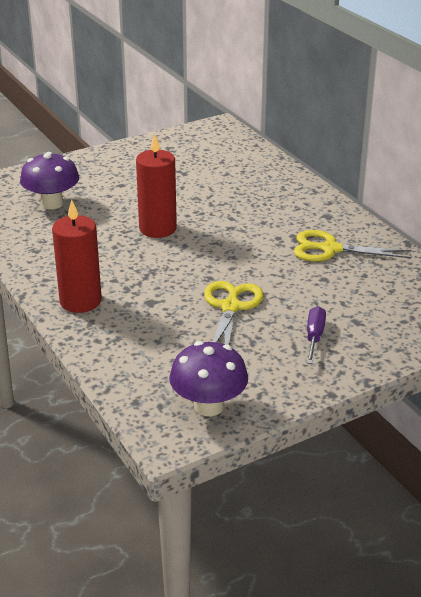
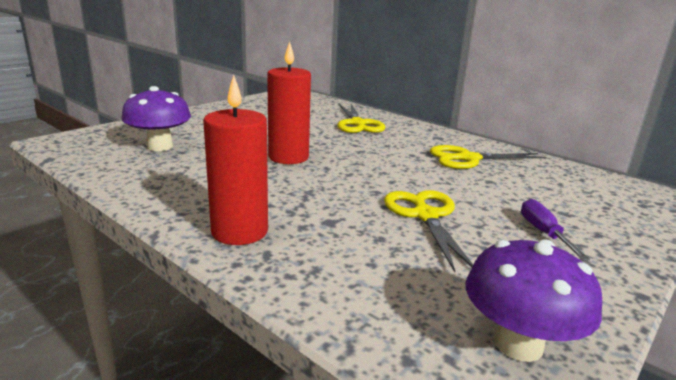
camera: 20 degrees left, 10 degrees down
(256, 187) = (357, 124): none -> yellow scissors

